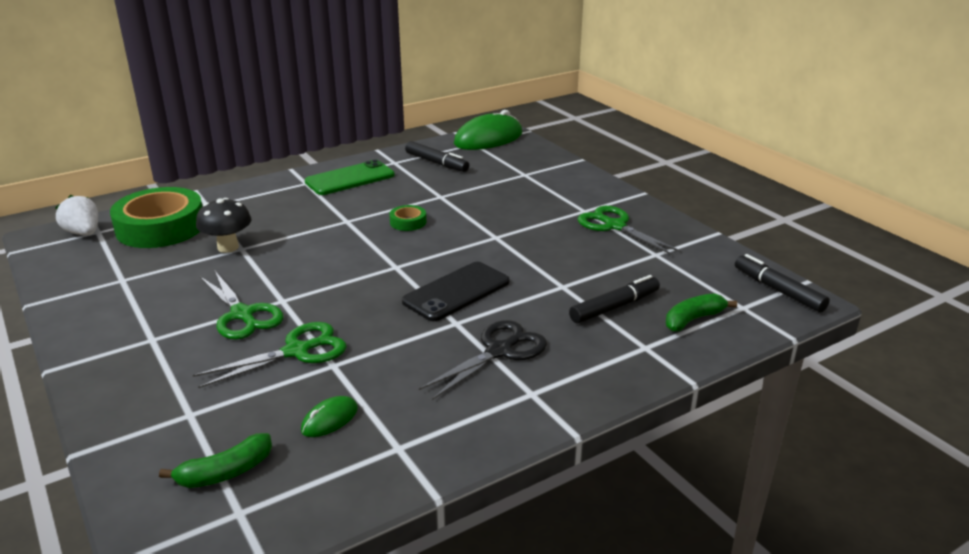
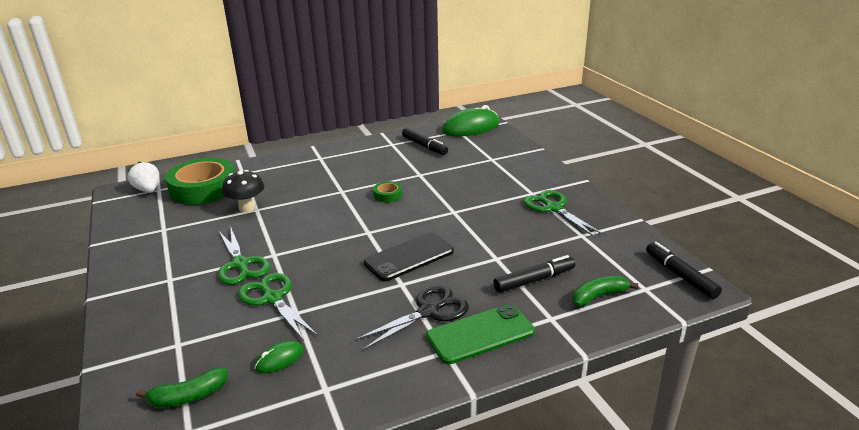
camera: 10 degrees right, 0 degrees up
(297, 351) = (272, 298): green scissors -> green scissors turned 105 degrees counterclockwise
(350, 178) = (354, 156): green phone -> green phone (480, 334)

